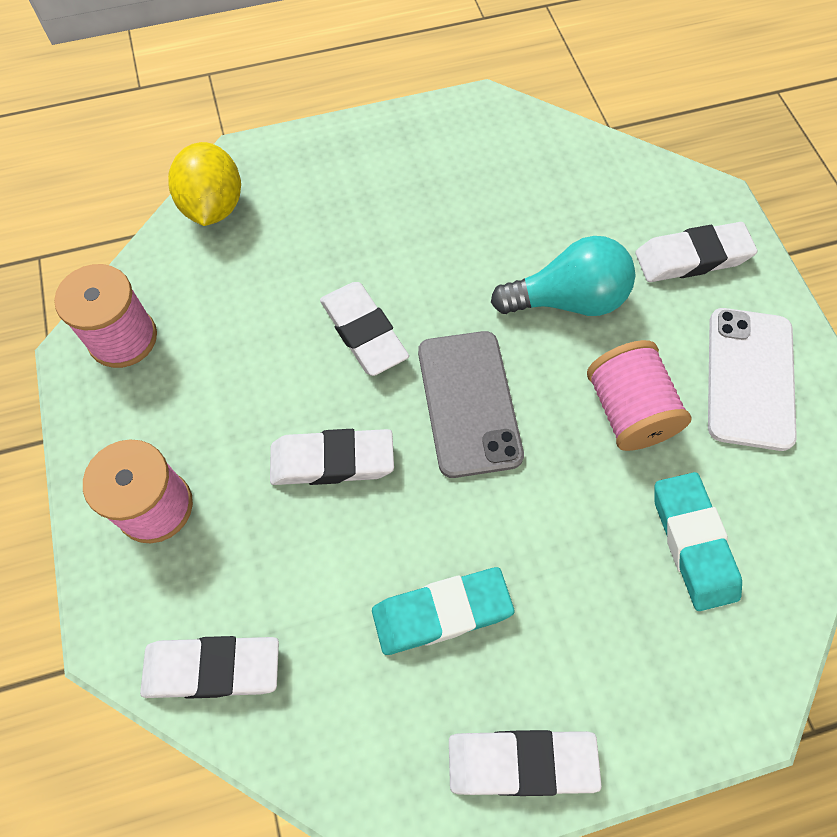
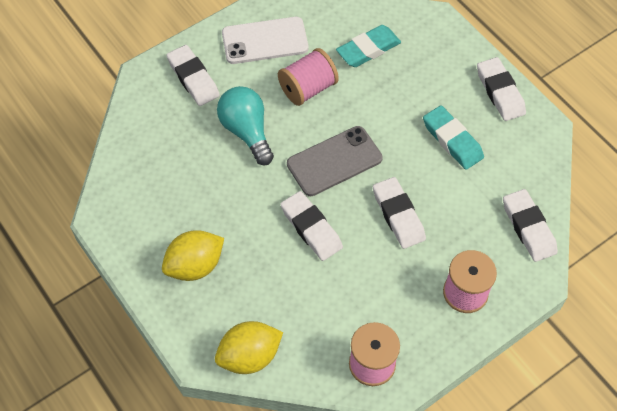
camera: 110 degrees left, 5 degrees down
(364, 332) = (311, 228): white eraser -> white eraser turned 75 degrees counterclockwise
(369, 183) = (195, 266): none -> yellow lemon

